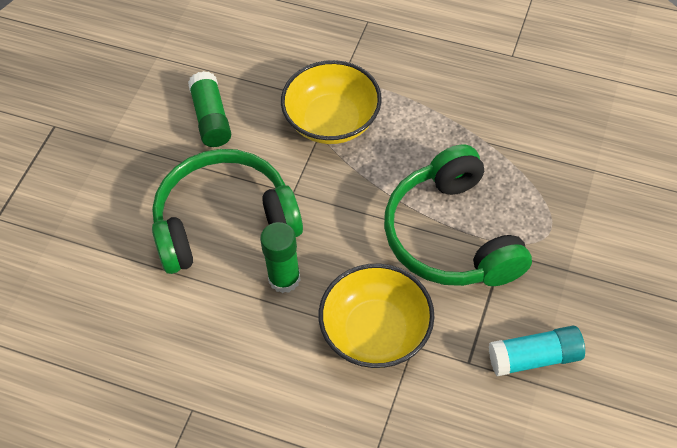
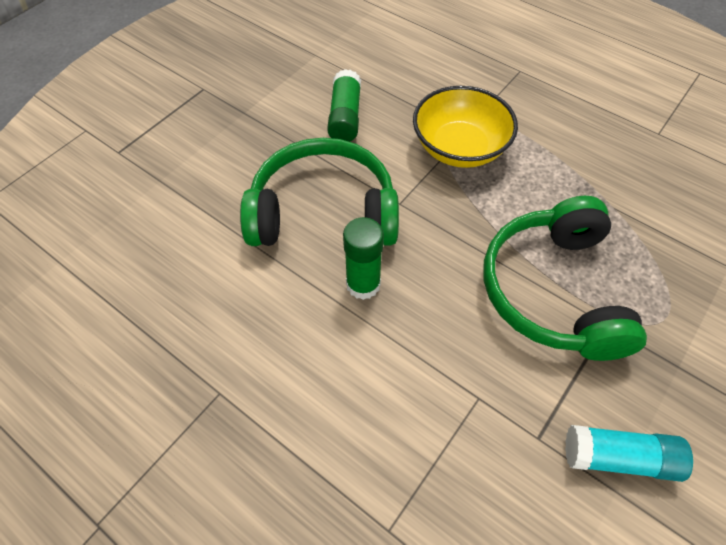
camera: 15 degrees right, 0 degrees up
(376, 332) = (442, 370): yellow bowl -> none

